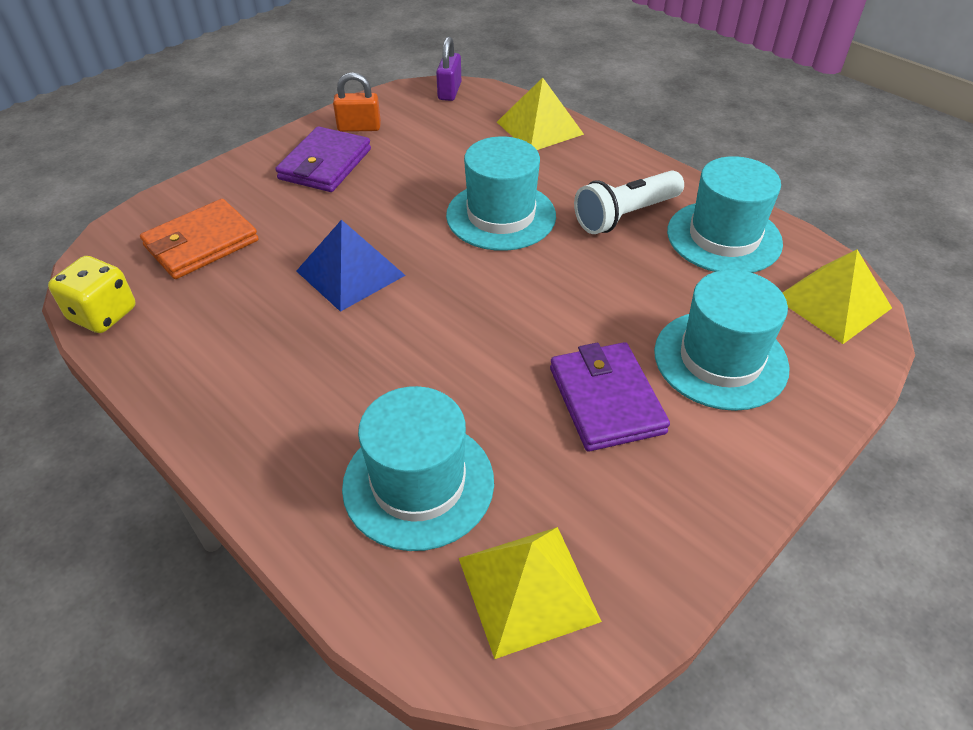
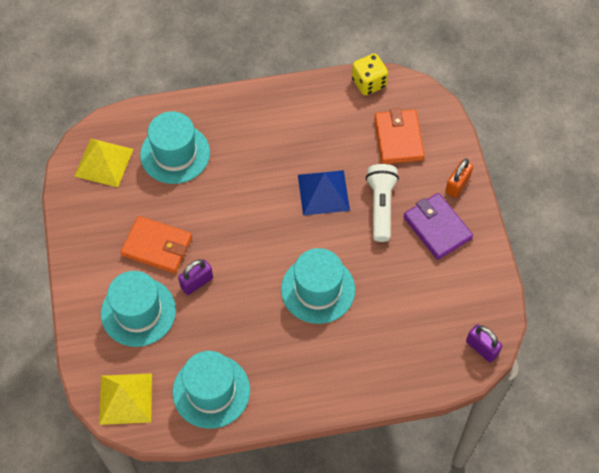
camera: 125 degrees right, 15 degrees up
(359, 127) = (469, 267): orange padlock -> orange padlock (457, 185)
(540, 128) = (394, 374): yellow pyramid -> none
(606, 400) = (157, 246): purple wallet -> orange wallet
(611, 324) = (196, 282): none -> purple padlock
(625, 215) = (268, 354): white flashlight -> white flashlight (381, 206)

